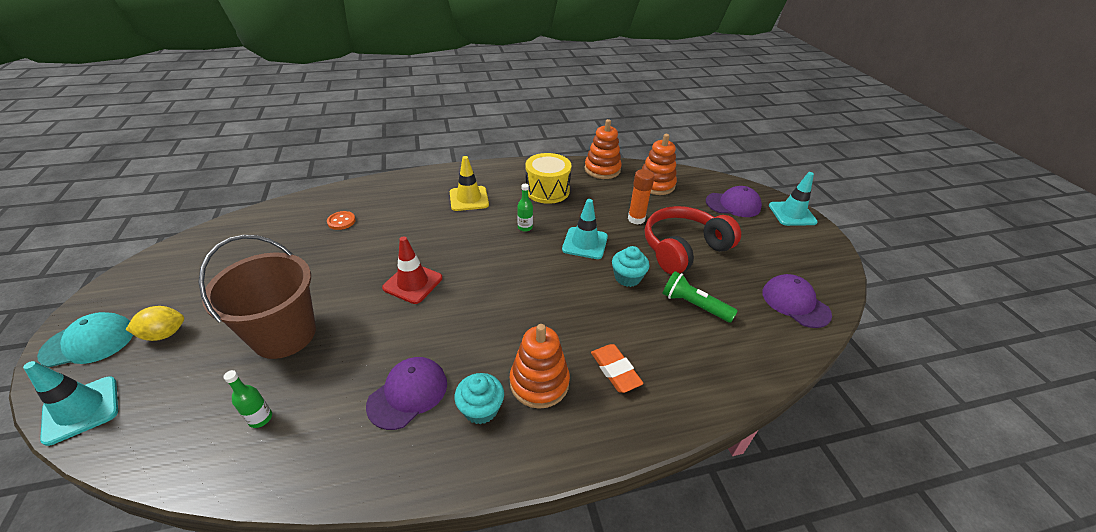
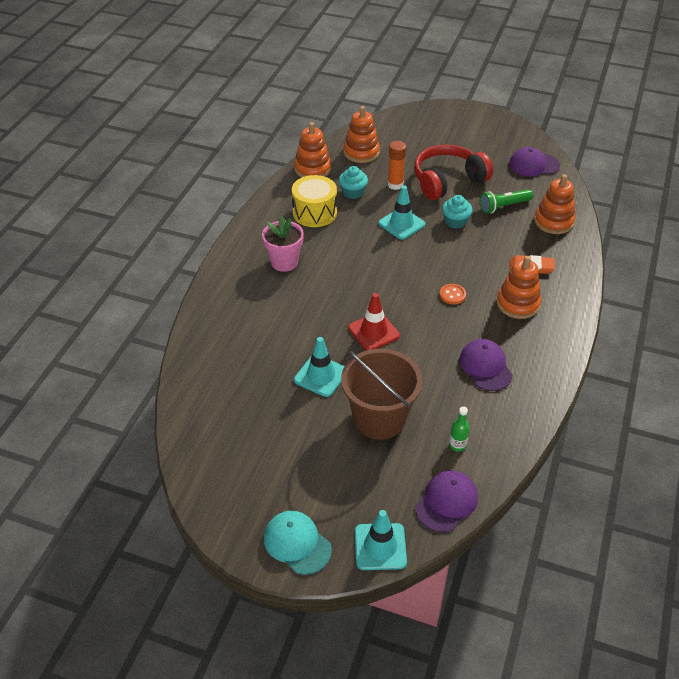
camera: 55 degrees left, 5 degrees up
(89, 342) = (297, 543): turquoise cap -> turquoise cap turned 60 degrees counterclockwise
(164, 334) = (323, 492): yellow lemon -> none
(341, 221) = (247, 352): orange button -> orange button (452, 295)
(469, 199) = (284, 262): yellow traffic cone -> pink flower pot
(481, 409) = (520, 337): turquoise cupcake -> turquoise cupcake (353, 192)
(525, 227) = (355, 246): green bottle -> none
(683, 249) = (447, 181): red headphones -> red headphones turned 60 degrees clockwise
(719, 360) = (553, 221): none -> orange stacking toy
(733, 204) = (420, 130): purple cap -> purple cap (446, 502)
(792, 214) = (453, 111): turquoise traffic cone -> turquoise traffic cone (321, 376)

